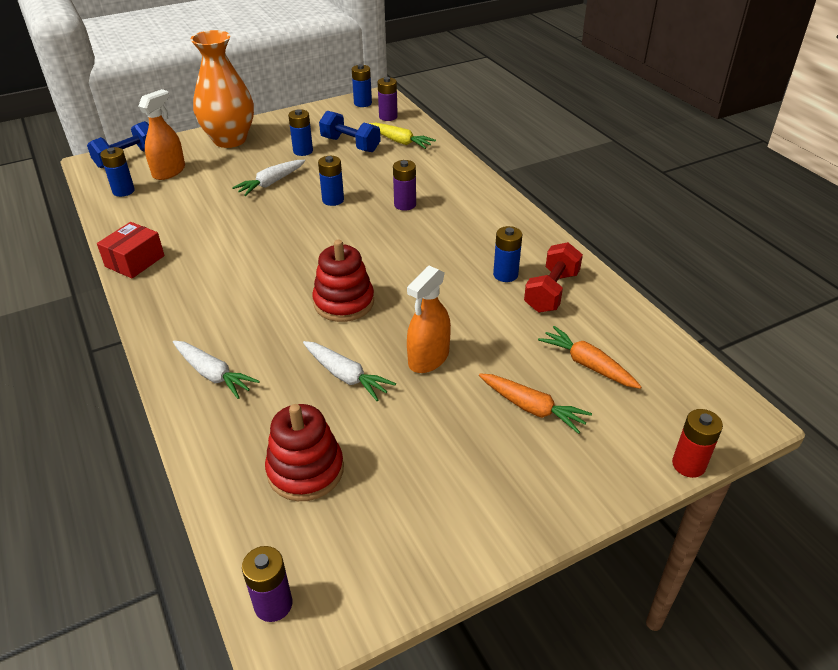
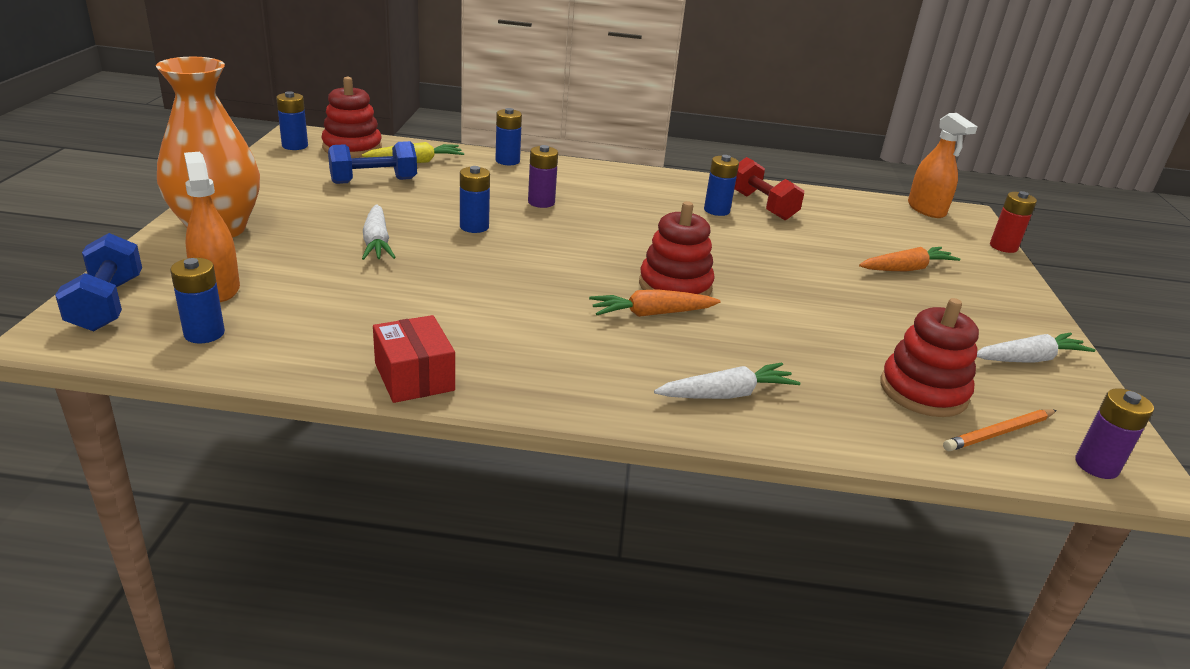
camera: 60 degrees left, 10 degrees down
(277, 529) = (999, 433): none -> orange pencil
(303, 151) = (337, 204): blue battery -> blue battery (507, 161)
(346, 376) = (797, 325): white carrot -> white carrot (1029, 359)
(388, 117) = (352, 148): purple battery -> red stacking toy
(428, 358) = (805, 281): orange spray bottle -> orange spray bottle (926, 209)
(587, 364) = (869, 231): orange carrot -> orange carrot (651, 314)

